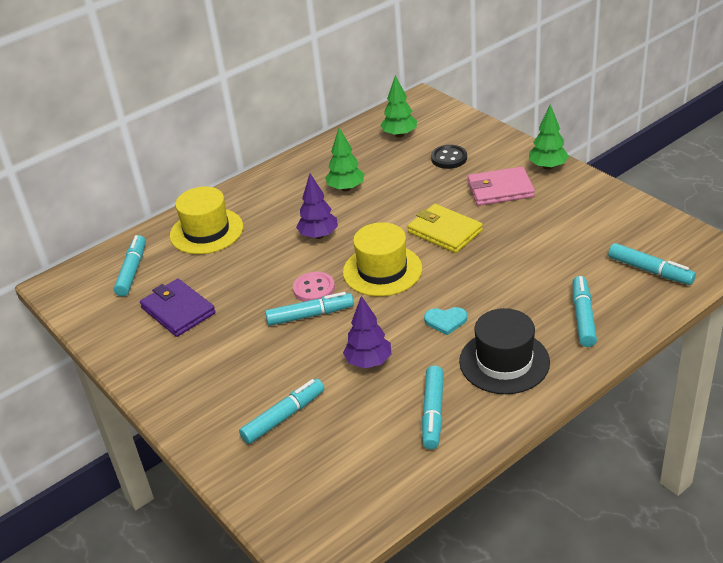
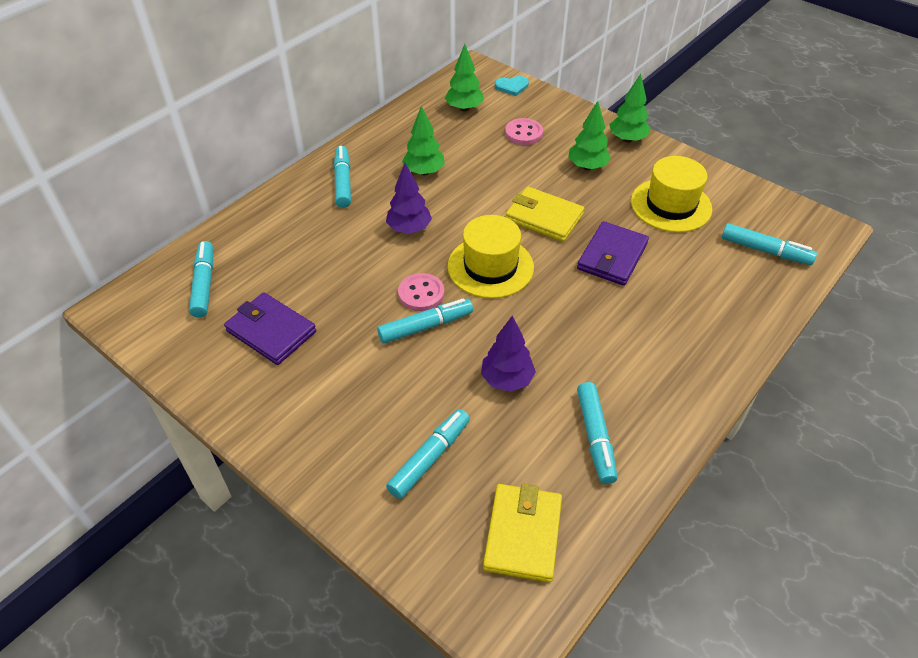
camera: 15 degrees left, 10 degrees up
(206, 231) = (280, 230): yellow hat -> yellow hat (671, 205)
(345, 481) = (523, 534): none -> yellow wallet
(445, 321) = (576, 323): turquoise heart -> turquoise heart (512, 87)
(449, 158) = (523, 133): black button -> pink button
(498, 268) = (612, 256): none -> purple wallet
(500, 190) = (587, 167): pink wallet -> green tree
(504, 362) = (652, 367): black hat -> none
(583, 317) = (716, 308): turquoise marker -> turquoise marker (343, 182)

